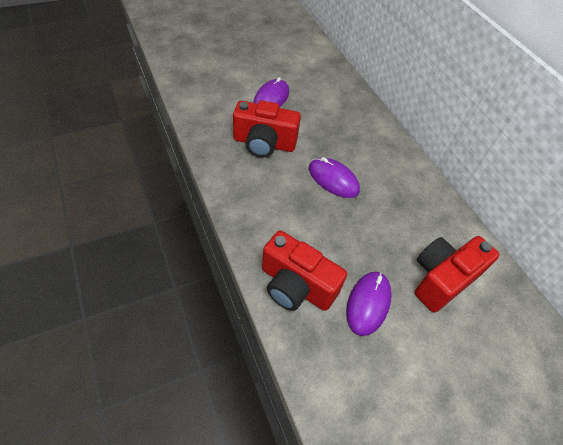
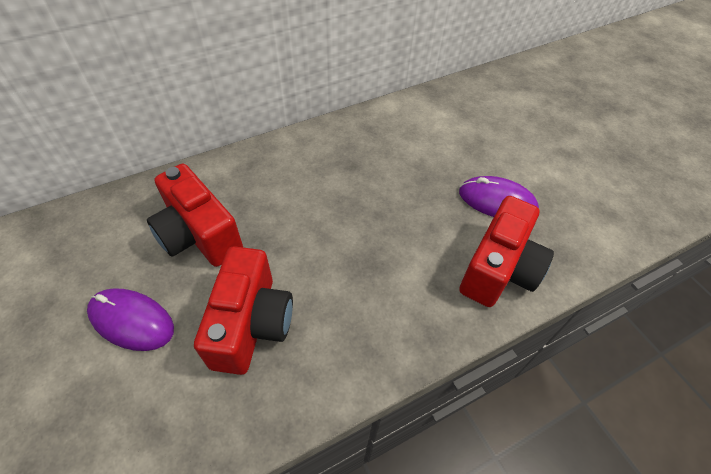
camera: 90 degrees left, 0 degrees up
(333, 179) = (322, 229): purple mouse -> none
(442, 279) = (448, 140): red camera -> red camera (199, 235)

